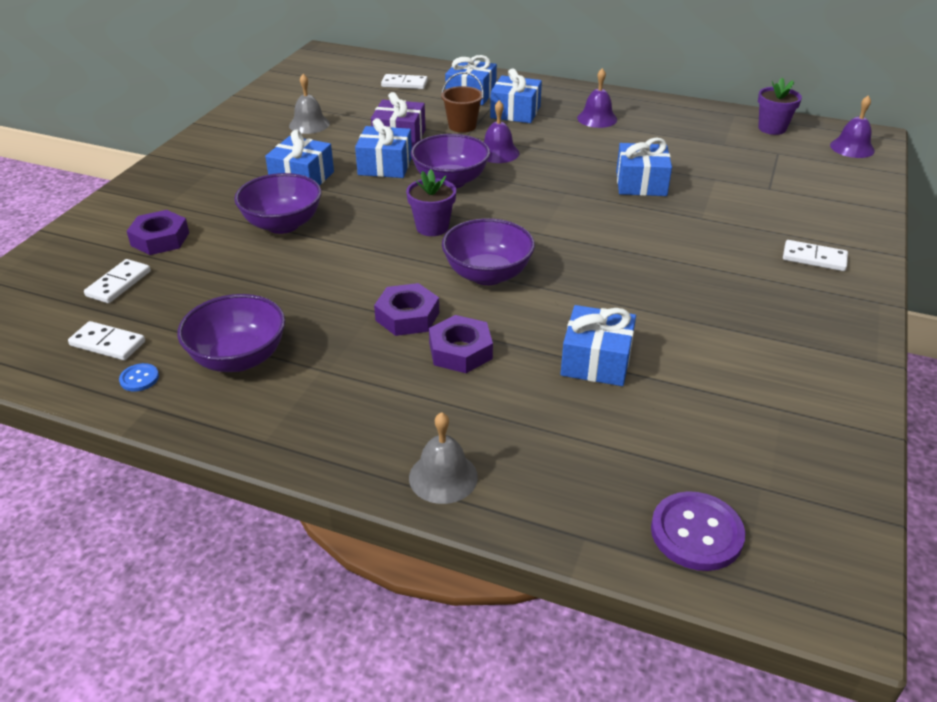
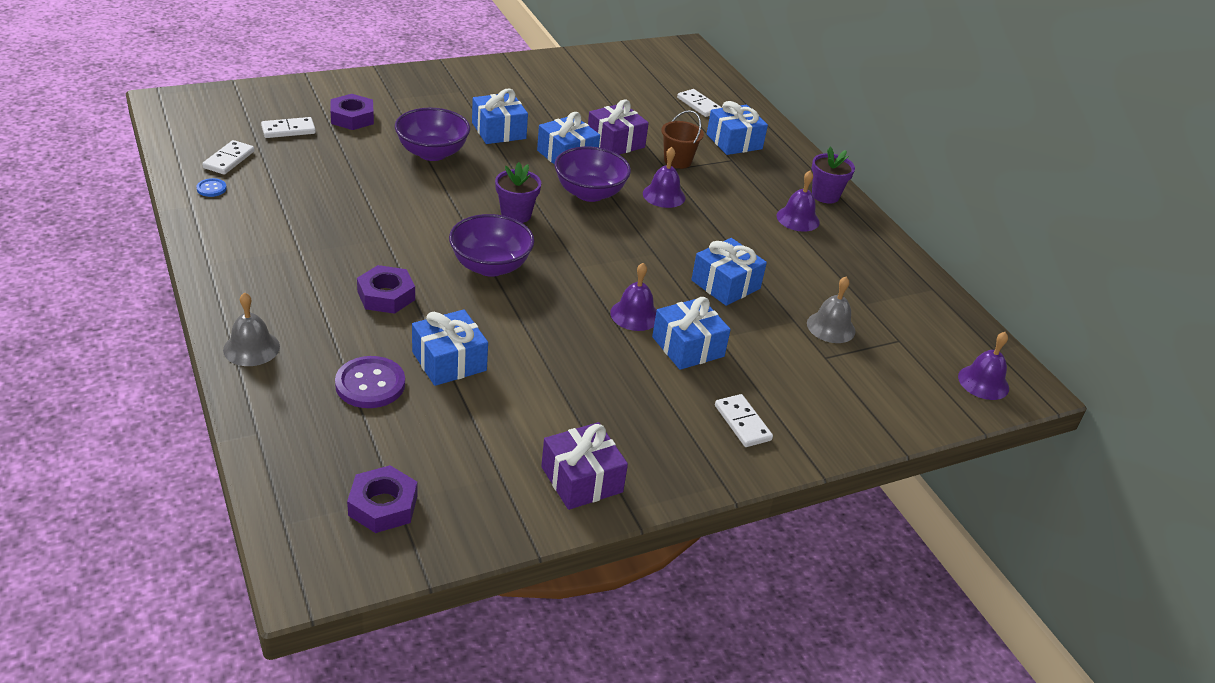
camera: 40 degrees right, 0 degrees up
(107, 344) = (229, 160): white domino -> white domino turned 45 degrees clockwise
(239, 358) = (272, 213): purple bowl -> none
(309, 124) = (573, 96): grey bell -> grey bell (831, 327)
(407, 316) = (396, 255): purple nut -> purple nut (383, 505)
(515, 112) = (740, 175): blue gift -> blue gift (688, 347)
(634, 239) = (635, 314): none -> purple bell
(696, 533) = (313, 482): purple button -> purple button (370, 384)
(772, 128) = (941, 320): purple flower pot -> purple flower pot (825, 195)
(821, 367) = (582, 479): none -> purple gift

